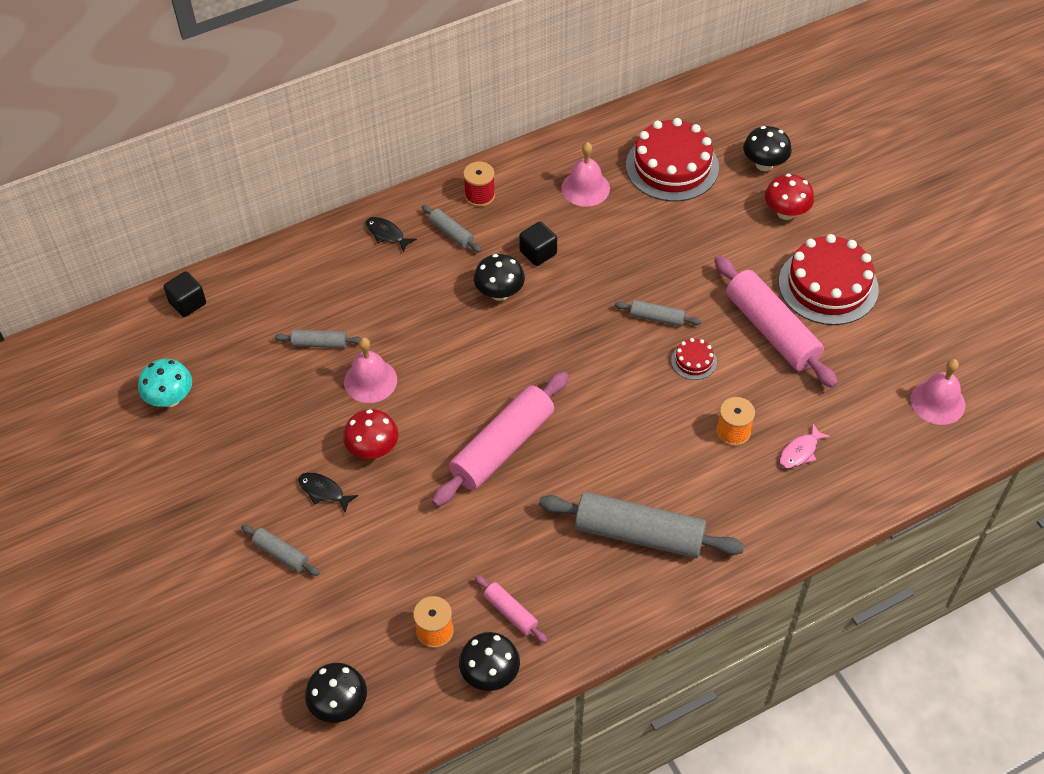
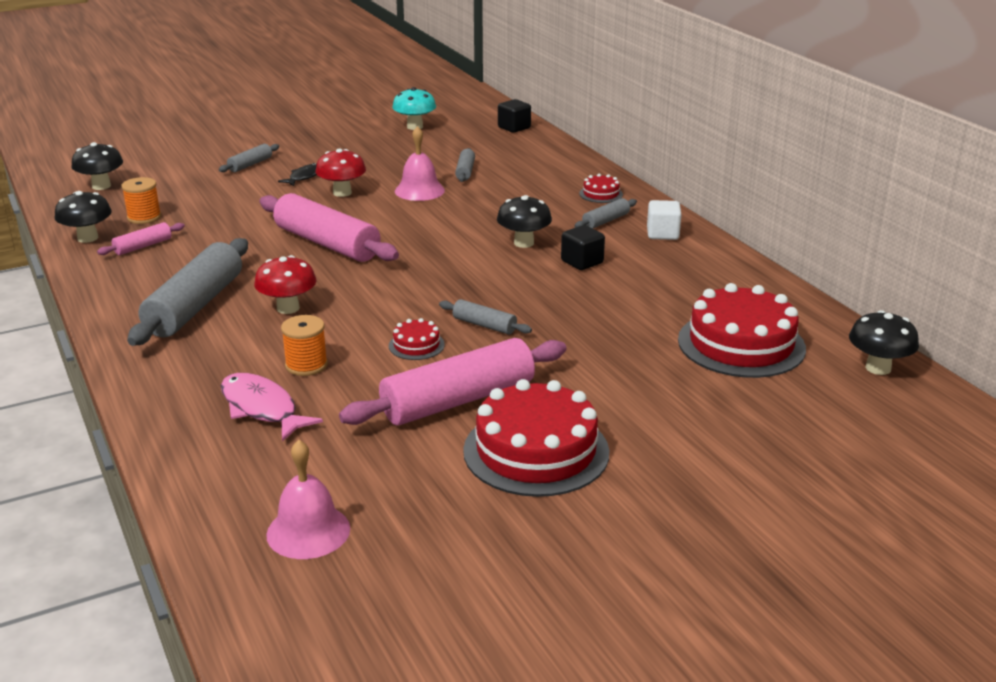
camera: 90 degrees right, 25 degrees down
(387, 234) = (601, 194): black fish -> red cake
(480, 195) = (662, 234): red spool -> white cube
(585, 188) = (688, 289): pink bell -> none
(657, 318) = (484, 325): grey rolling pin -> grey rolling pin turned 75 degrees counterclockwise
(764, 164) = (767, 414): black mushroom -> black mushroom (878, 368)
(786, 213) = (673, 425): red mushroom -> red mushroom (288, 308)
(800, 452) = (262, 408): pink fish -> pink fish, size x1.61

